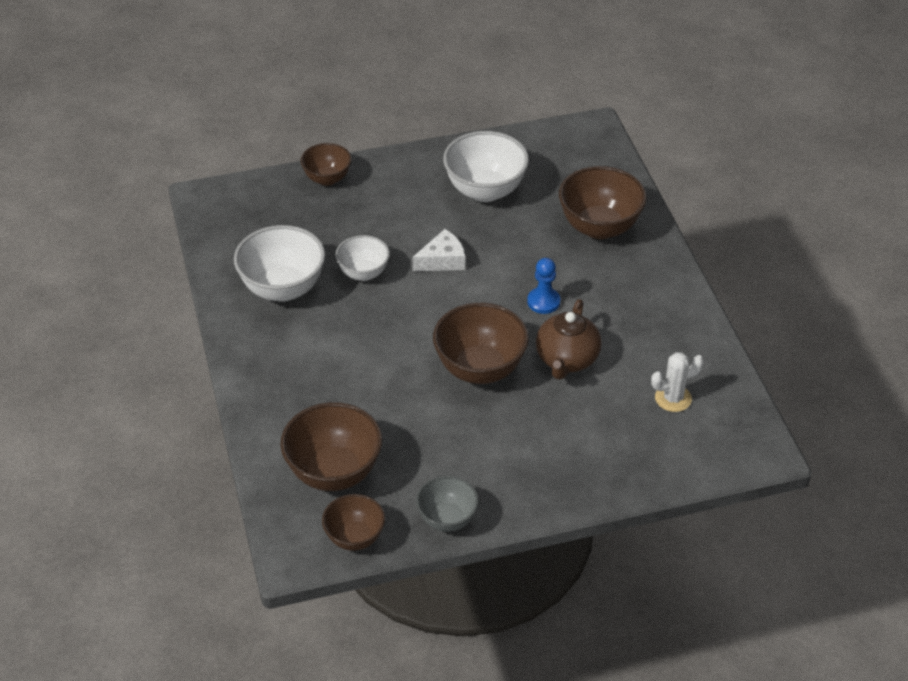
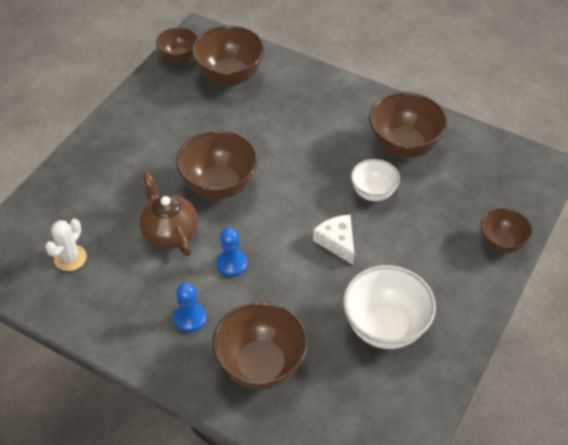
camera: 135 degrees right, 5 degrees up
(283, 288) = (404, 146): white bowl -> brown bowl
(442, 260) = (337, 242): white cheese -> white cheese turned 135 degrees clockwise
(447, 519) = (140, 96): grey bowl -> none
(618, 288) = (190, 318): none -> blue pawn

